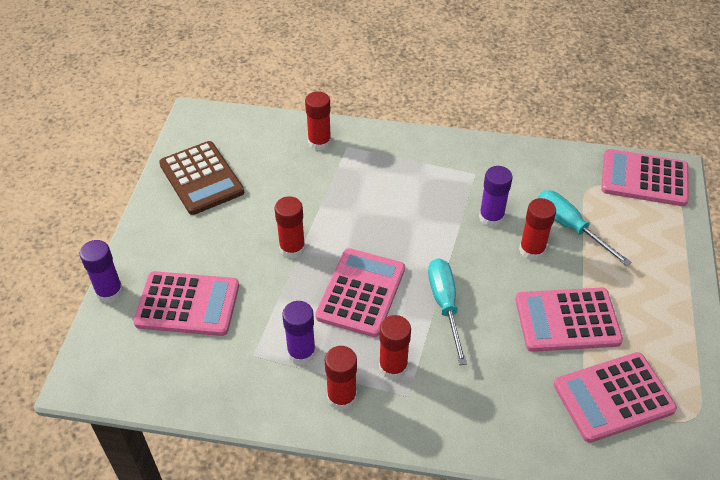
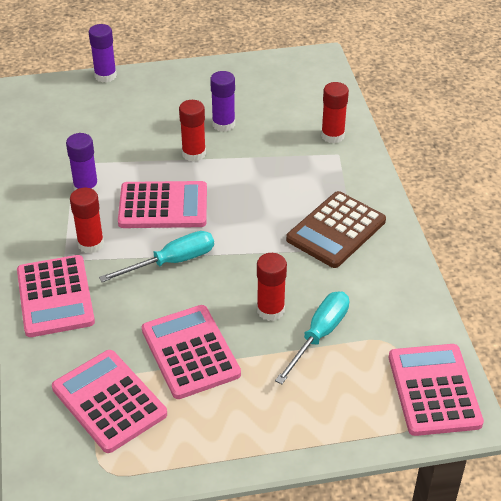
camera: 70 degrees right, 5 degrees down
(187, 304) = (109, 116): pink calculator -> pink calculator (55, 296)
(201, 178) = (246, 83): brown calculator -> brown calculator (336, 230)
(342, 397) = (50, 221): red glue stick -> none
(491, 217) = (299, 272): purple glue stick -> purple glue stick (223, 124)

